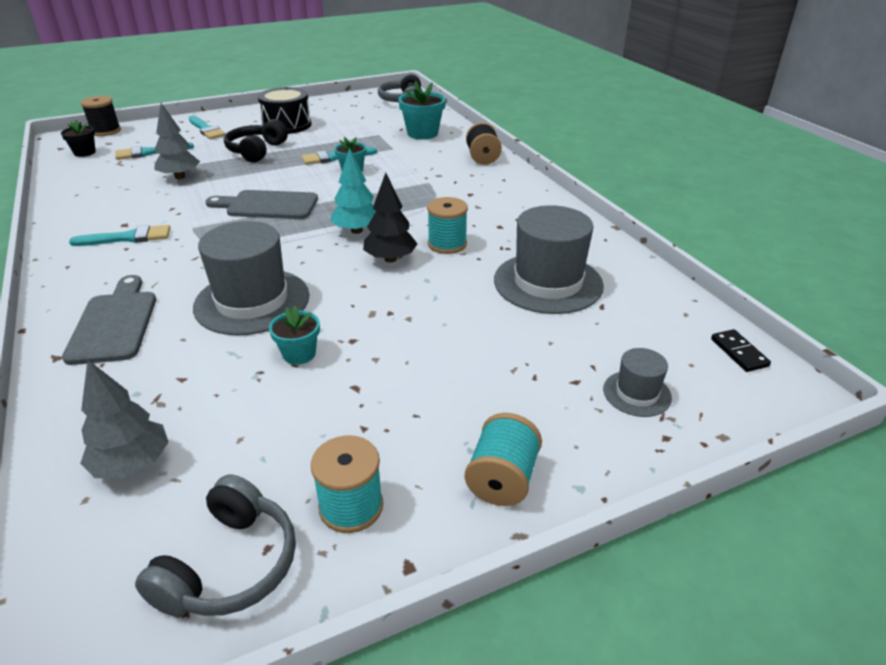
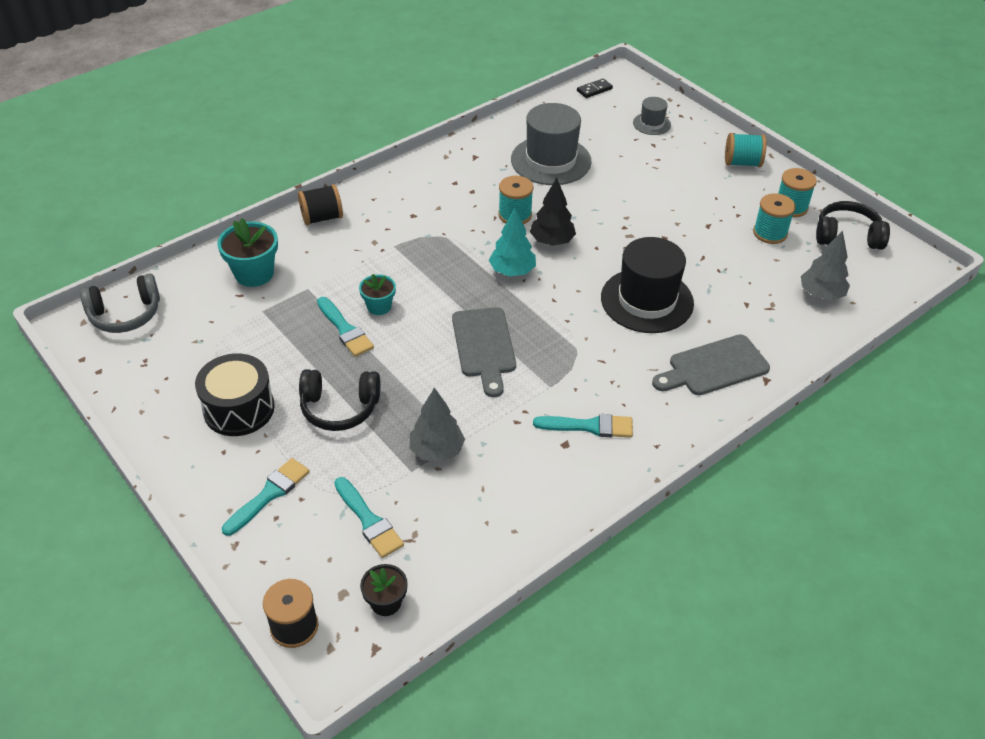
camera: 105 degrees left, 10 degrees up
(128, 238) = (589, 426): turquoise brush -> turquoise brush turned 120 degrees clockwise
(230, 565) = (847, 236): grey headphones -> black headphones
(252, 301) = (647, 300): grey hat -> black hat
(299, 354) = (692, 257): turquoise flower pot -> none
(301, 452) = (770, 233): none -> turquoise spool

